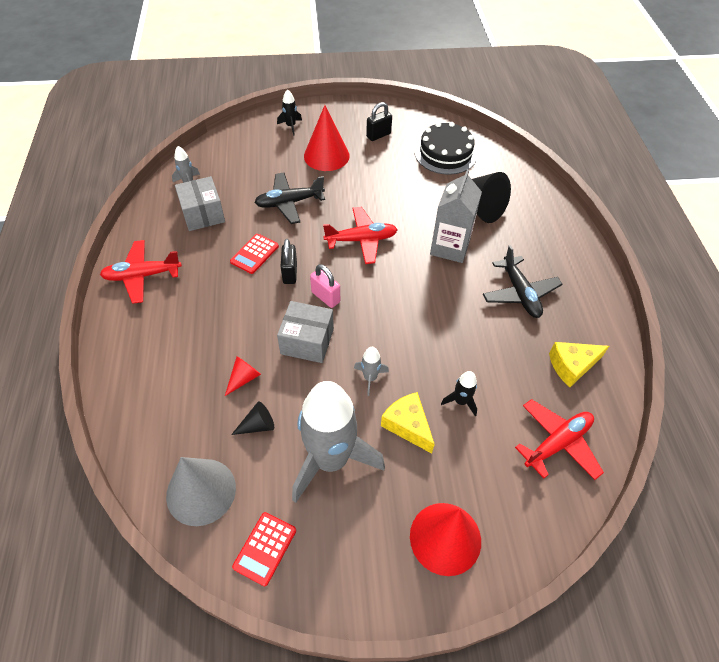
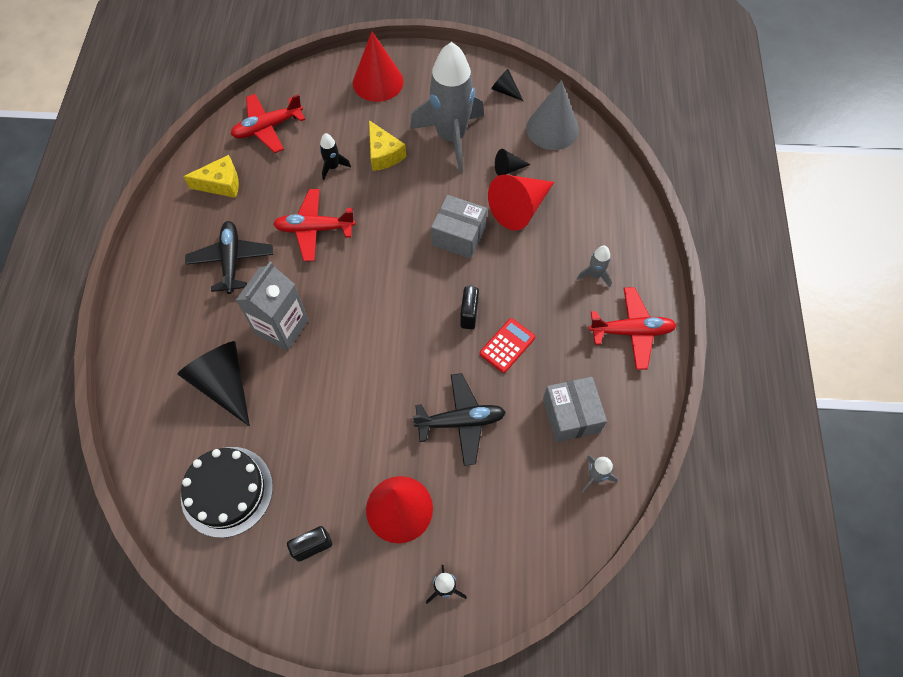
camera: 170 degrees left, 10 degrees up
(244, 378) = (519, 208): red cone -> red cone, size x2.02
(265, 548) = (505, 91): red calculator -> black cone
(325, 297) = (434, 281): pink padlock -> none
(361, 240) = (381, 350): red plane -> red plane (314, 229)
(370, 378) = (406, 195): grey rocket -> grey rocket (595, 275)

